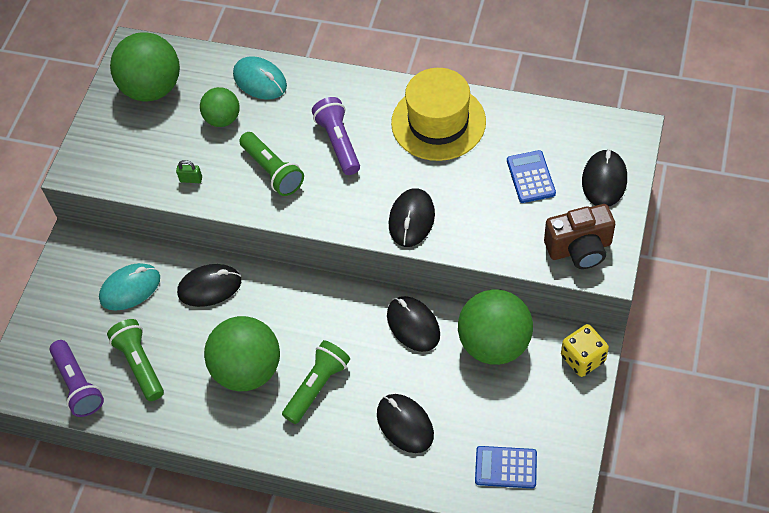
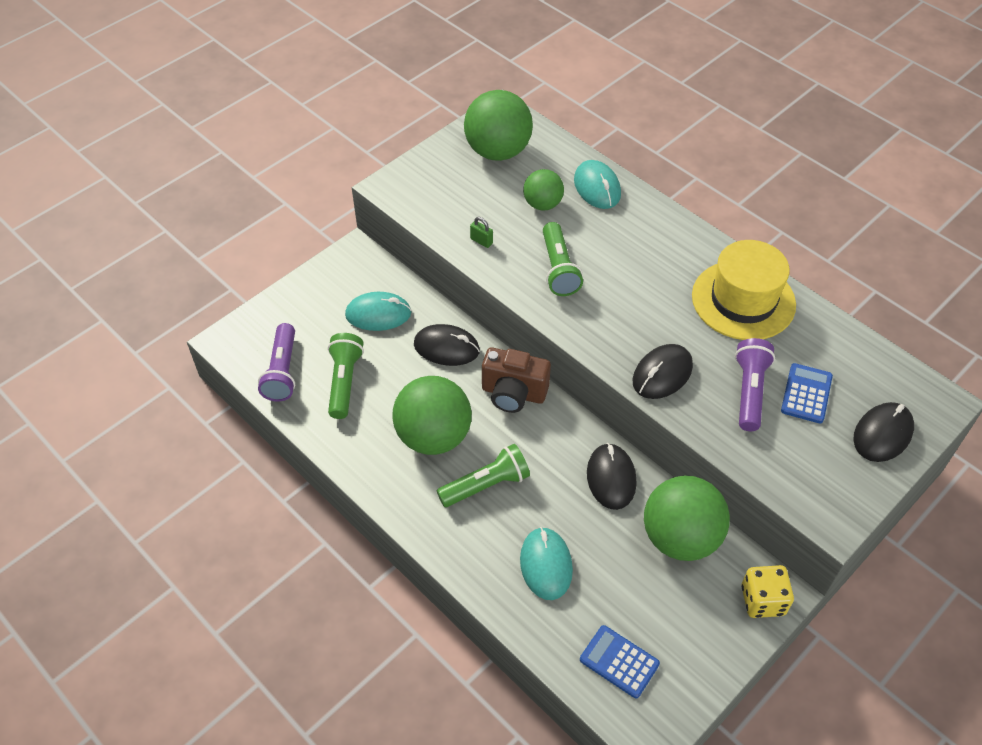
camera: 25 degrees right, 5 degrees down
(338, 142) = (635, 273): purple flashlight -> purple flashlight (749, 391)
(405, 424) = (546, 565): black mouse -> turquoise mouse
(579, 249) = (816, 486): brown camera -> brown camera (513, 393)

